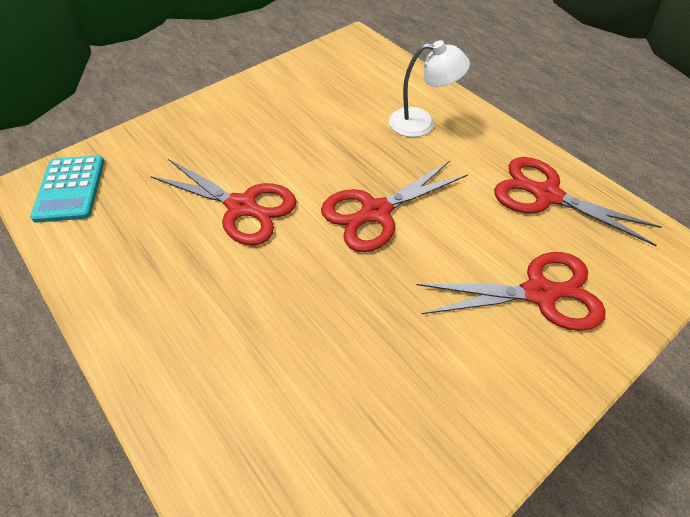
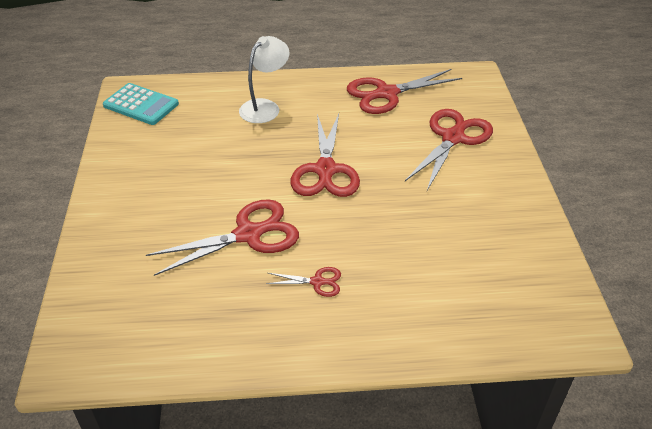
camera: 55 degrees left, 10 degrees down
(70, 189) = (104, 337): turquoise calculator -> turquoise calculator (141, 105)
(215, 290) = (317, 282): none -> red scissors

